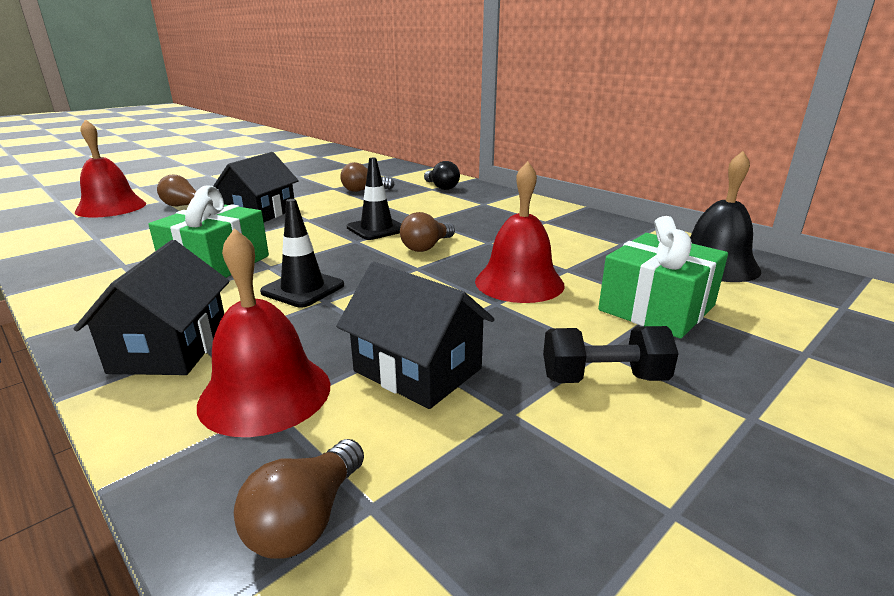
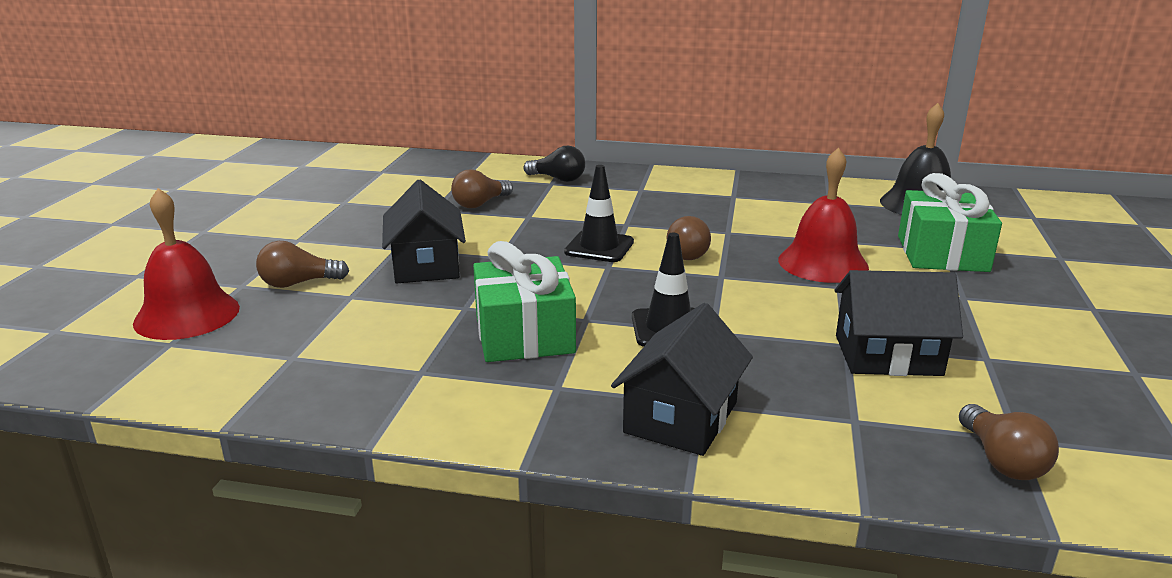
camera: 35 degrees left, 0 degrees up
(170, 348) = (681, 417): black house -> black house turned 60 degrees clockwise
(265, 393) = (828, 413): red bell -> none
(603, 378) = (995, 315): black dumbbell -> none

